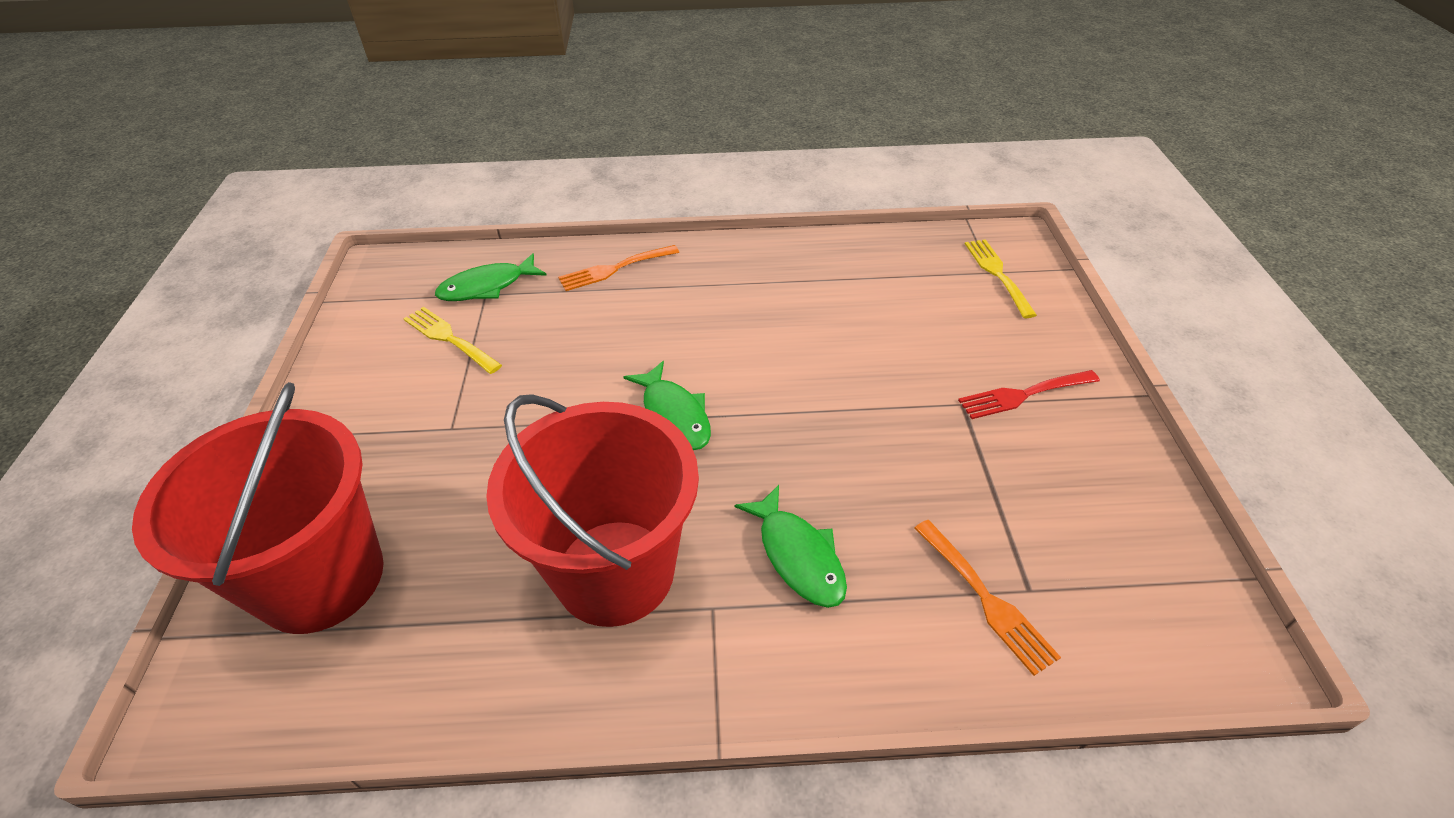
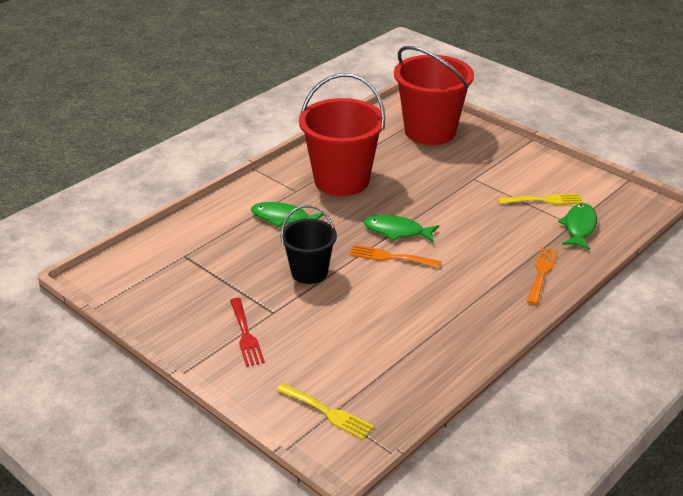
camera: 135 degrees right, 10 degrees down
(860, 429) = (309, 272): none -> black bucket
(986, 599) = (199, 244): orange fork -> orange fork (390, 257)
(1023, 395) = (246, 335): red fork -> red fork turned 135 degrees clockwise

